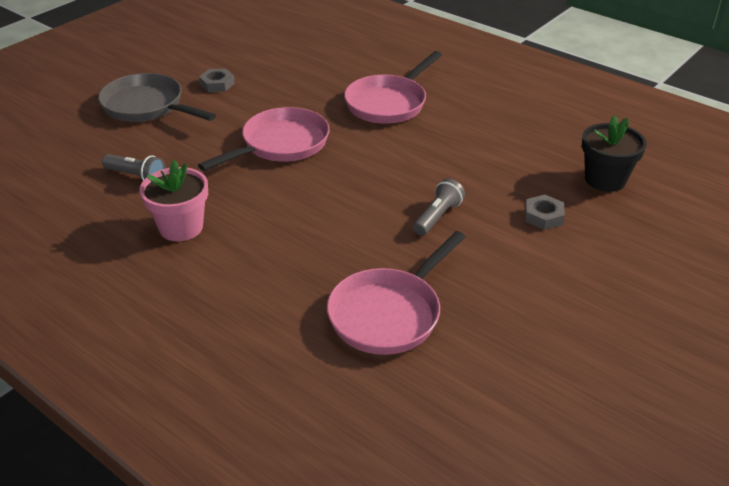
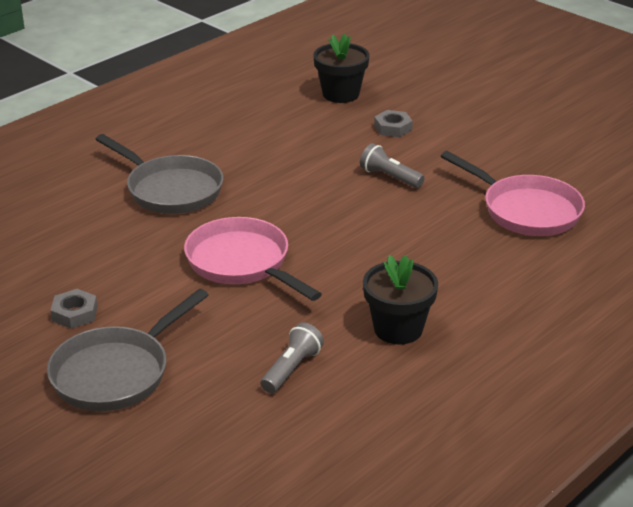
camera: 85 degrees left, 5 degrees down
(181, 227) = (398, 329): pink flower pot -> black flower pot
(388, 103) = (170, 190): pink pan -> grey pan

